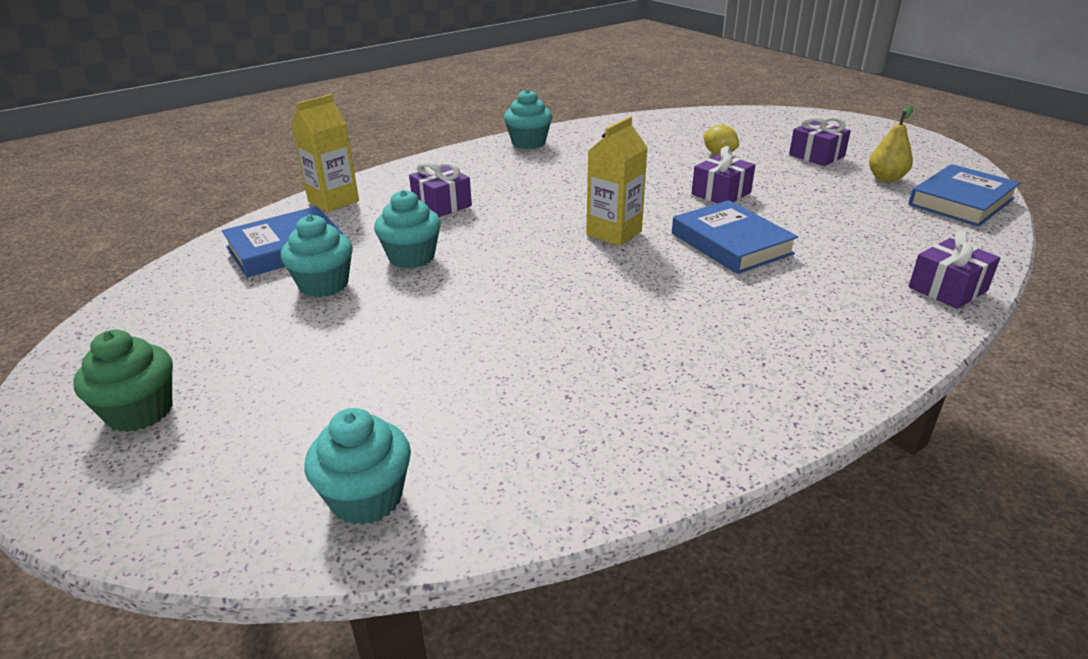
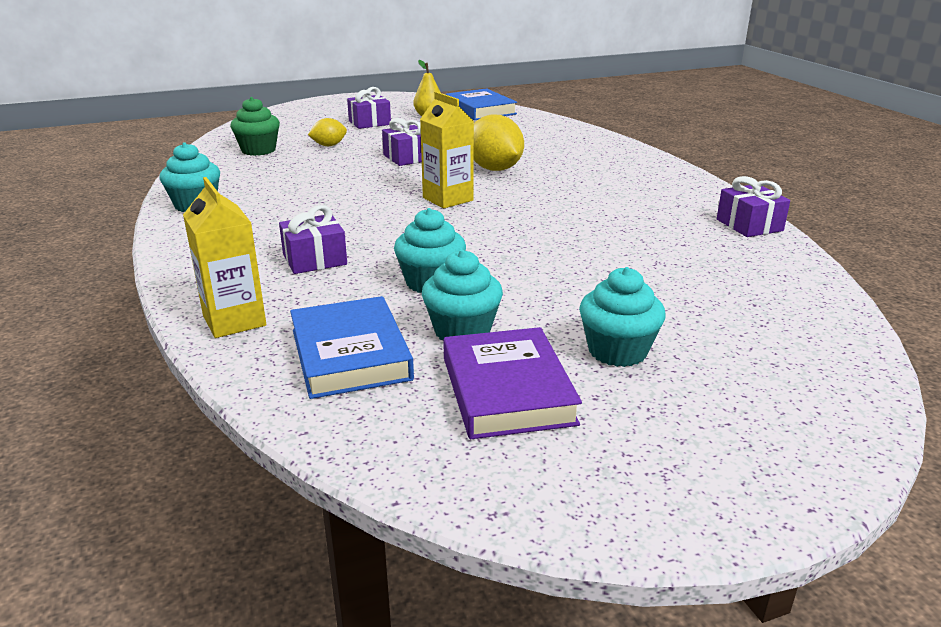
camera: 75 degrees left, 5 degrees down
(140, 411) = (687, 437): green cupcake -> green cupcake (258, 150)
(228, 317) = (507, 390): none -> purple book
(366, 498) = (802, 320): turquoise cupcake -> turquoise cupcake (617, 351)
(731, 243) = (495, 169): blue book -> yellow lemon
(947, 289) = (587, 136): purple gift -> purple gift (749, 225)

